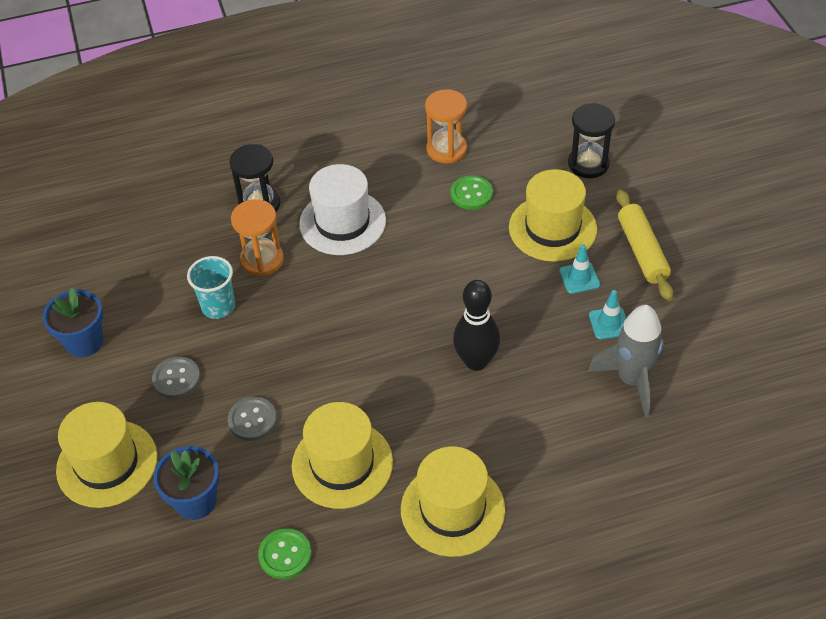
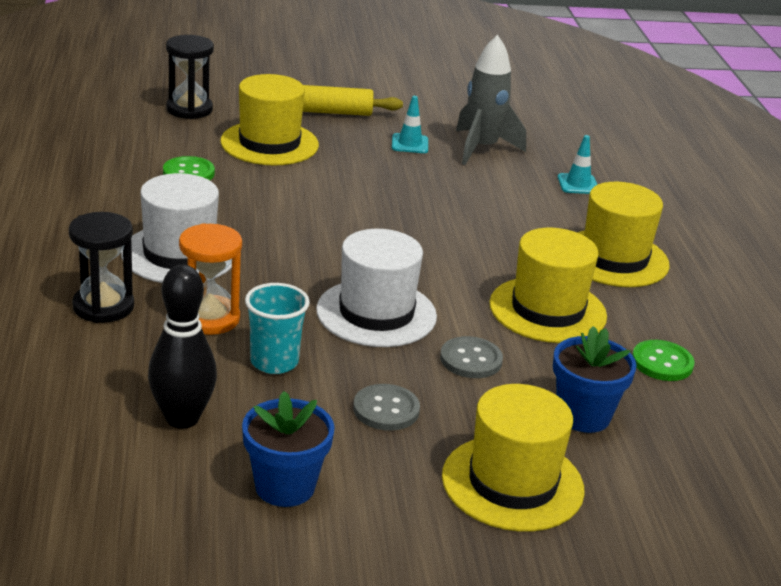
camera: 85 degrees left, 20 degrees down
(299, 351) = (376, 313): none -> white hat
(446, 149) = (104, 173): orange hourglass -> none
(476, 361) = (432, 214): black bowling pin -> black bowling pin (182, 418)
(579, 278) = (345, 145): turquoise traffic cone -> turquoise traffic cone (578, 184)

